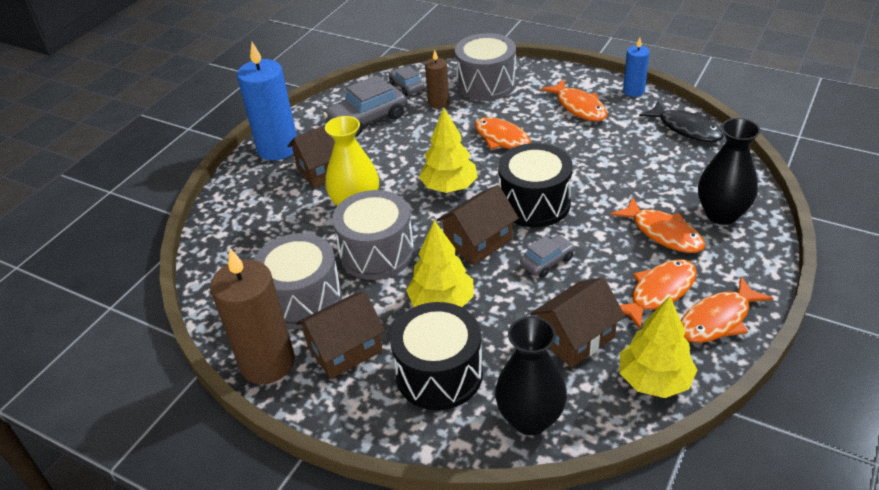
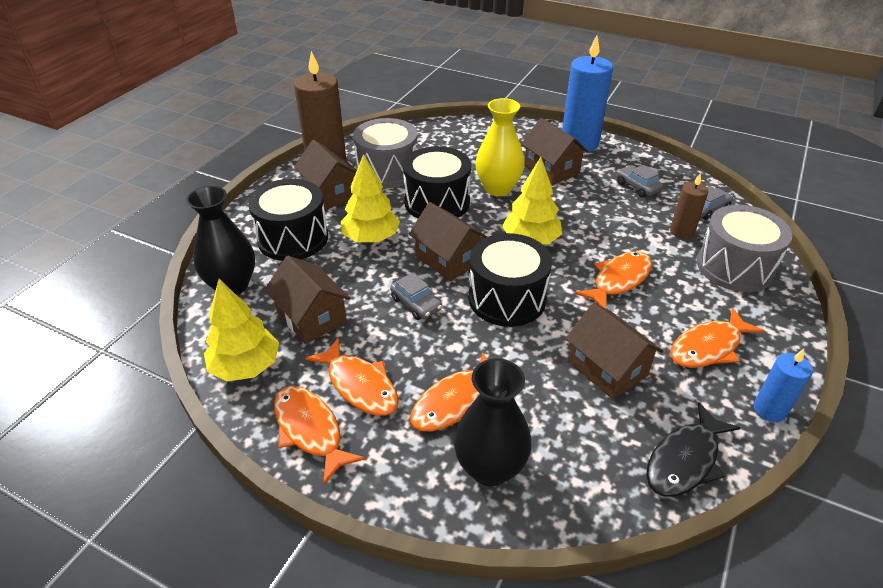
camera: 85 degrees right, 0 degrees up
(367, 119) = (637, 187): grey car -> grey car, size x0.56
(377, 253) = (437, 202): grey drum -> black drum
(609, 154) = (607, 368): none -> brown house

